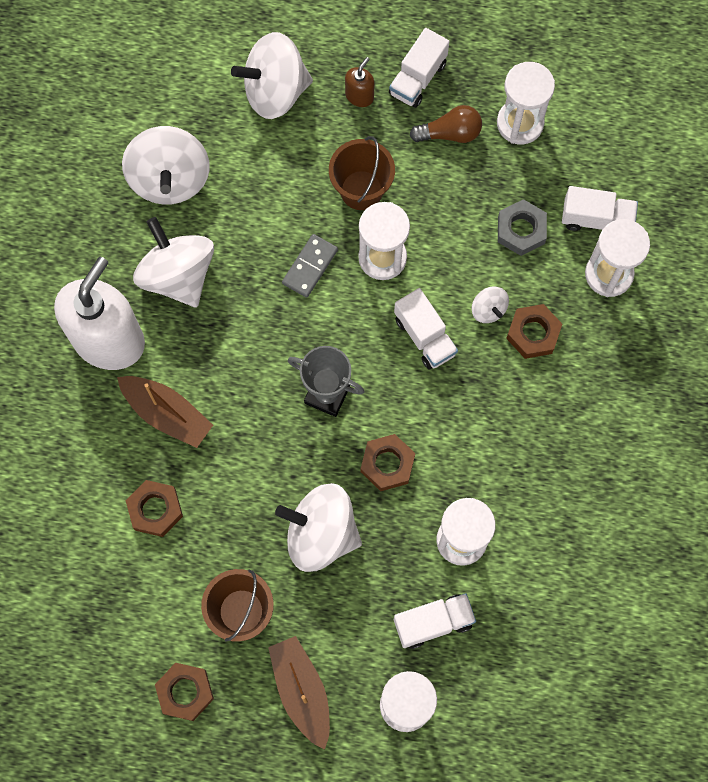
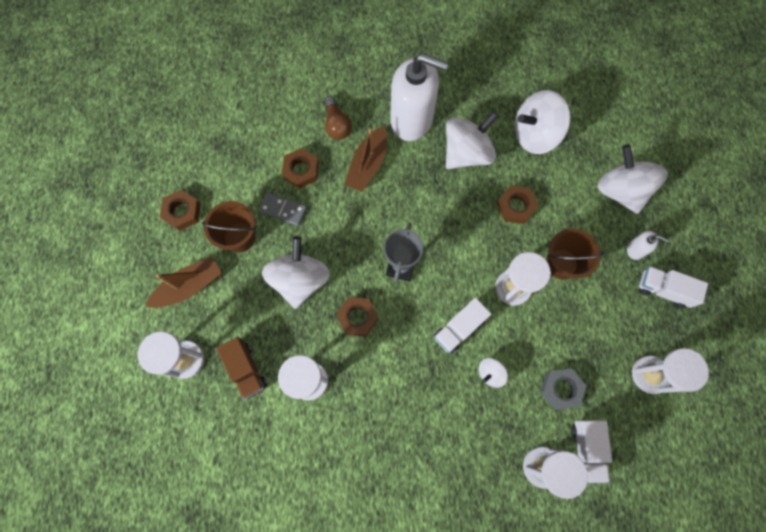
camera: 80 degrees right, 0 degrees up
(310, 267) = (493, 238): grey domino -> grey domino (283, 210)
(359, 96) = (635, 249): brown soap dispenser -> white soap dispenser
(433, 623) = (246, 370): white truck -> brown truck
(450, 133) = (625, 321): brown light bulb -> brown light bulb (337, 125)
(533, 333) = (479, 411): brown nut -> brown nut (516, 206)

